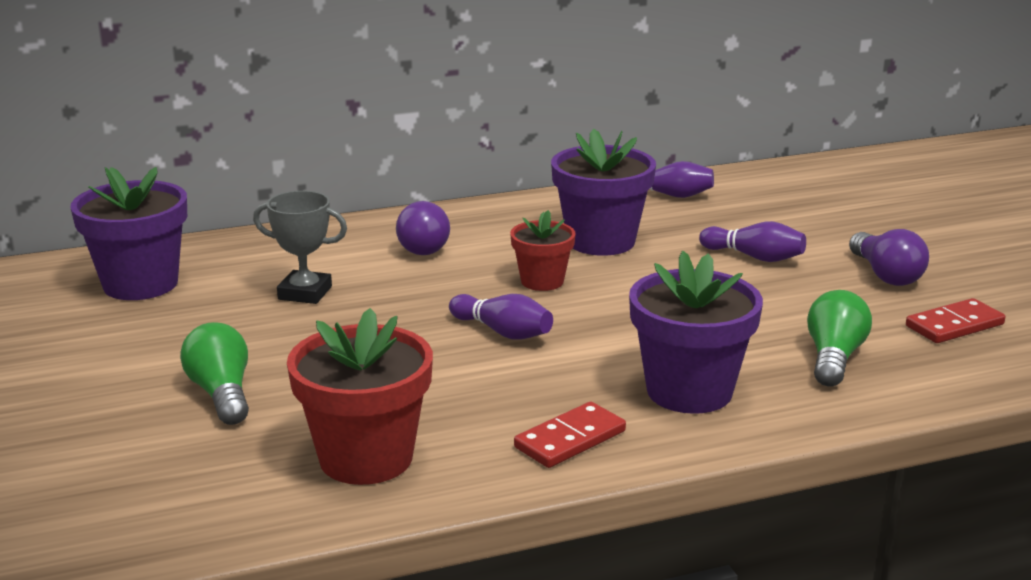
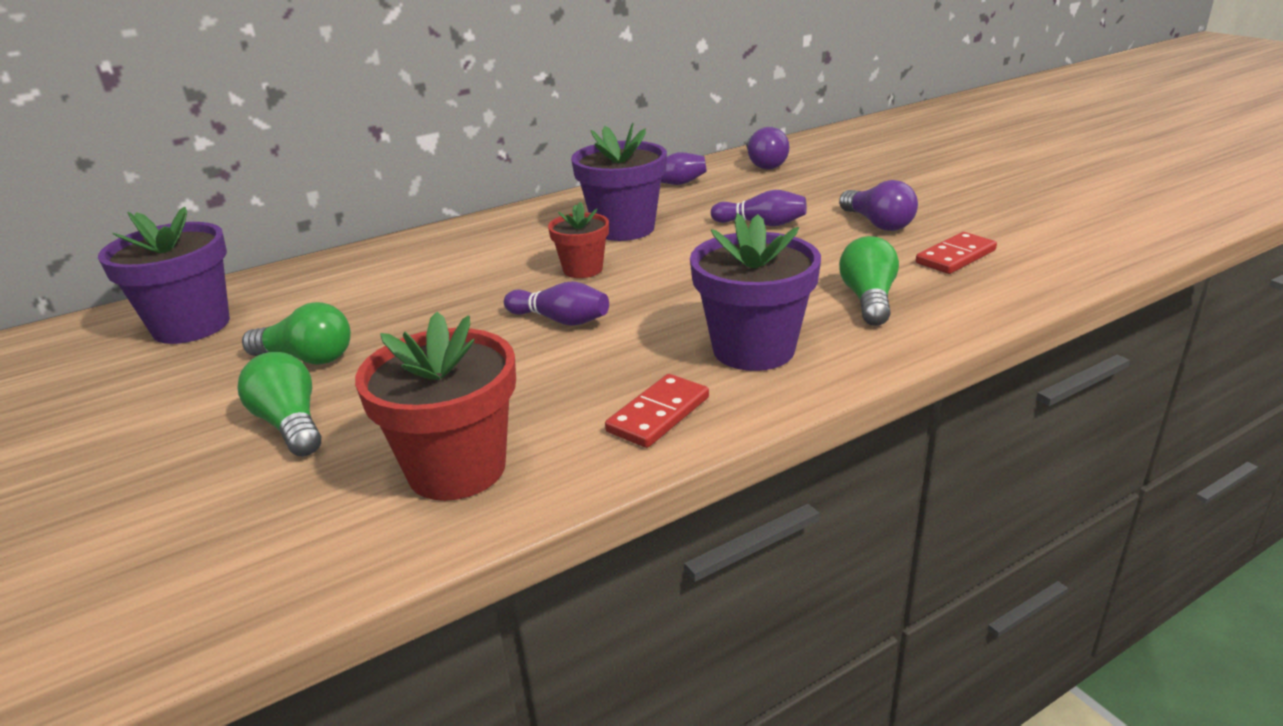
camera: 10 degrees left, 5 degrees up
(246, 333) = (307, 358): none -> green light bulb
(305, 293) = (360, 311): grey trophy -> none
(425, 245) = (466, 253): purple light bulb -> purple light bulb (764, 164)

